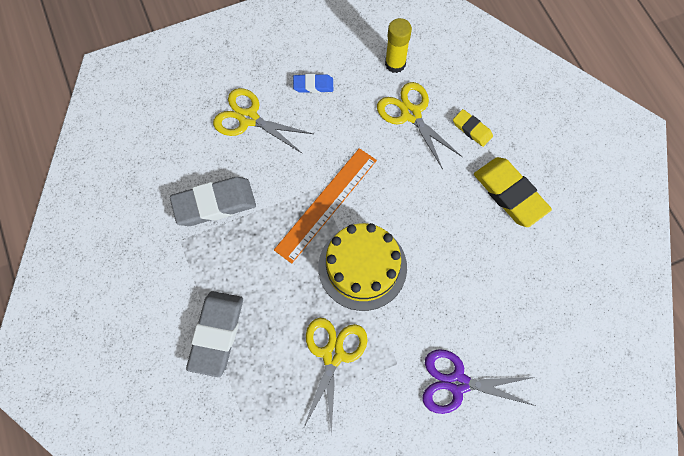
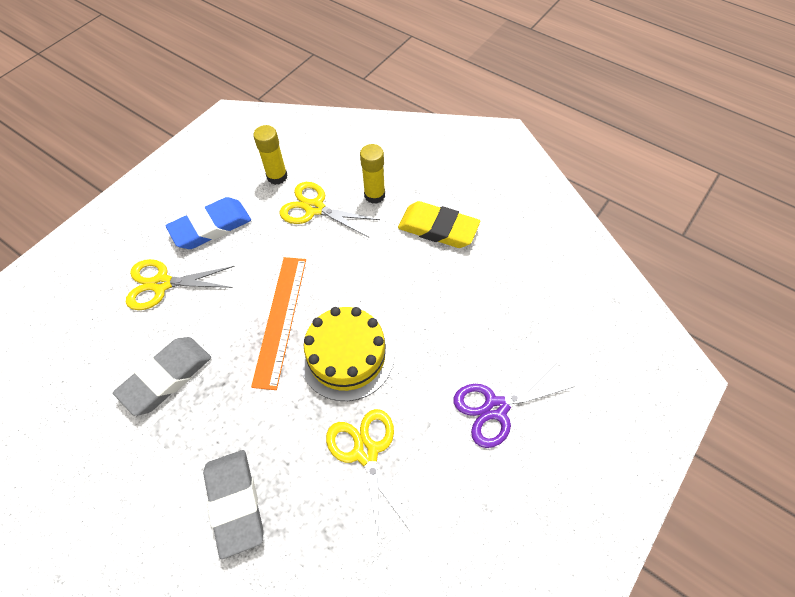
camera: 30 degrees left, 10 degrees down
(313, 85) = (211, 227): blue eraser -> blue eraser, size x1.86
(472, 129) = (374, 195): yellow eraser -> yellow glue stick

